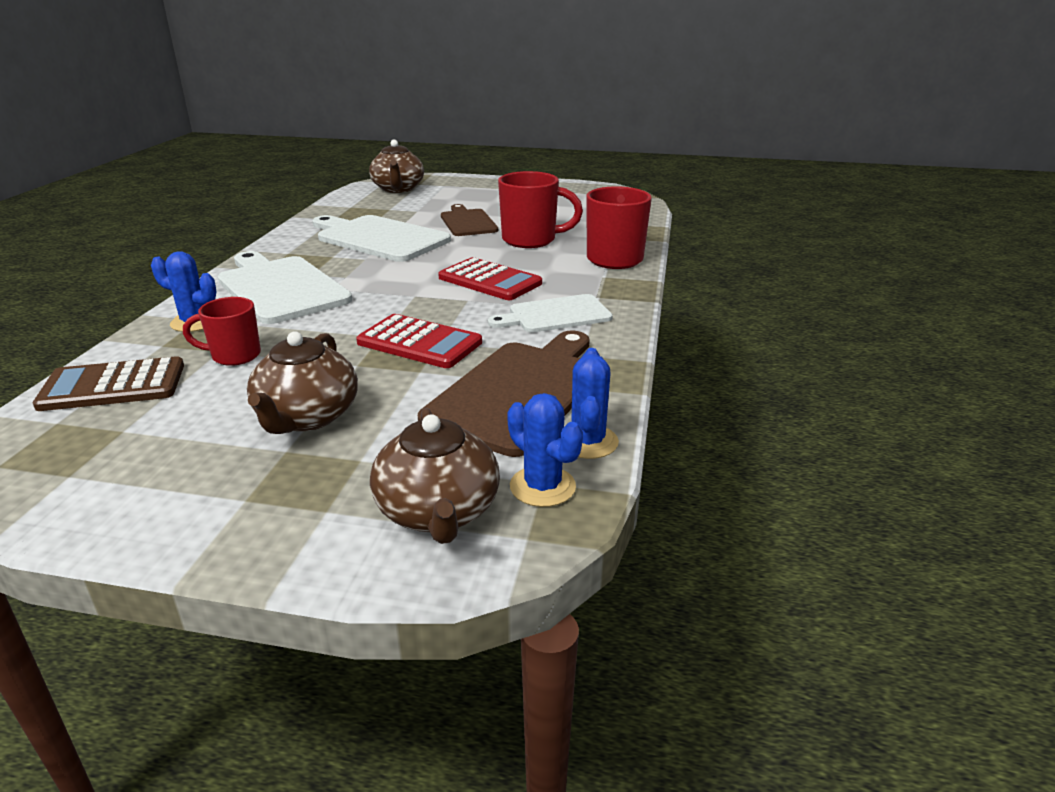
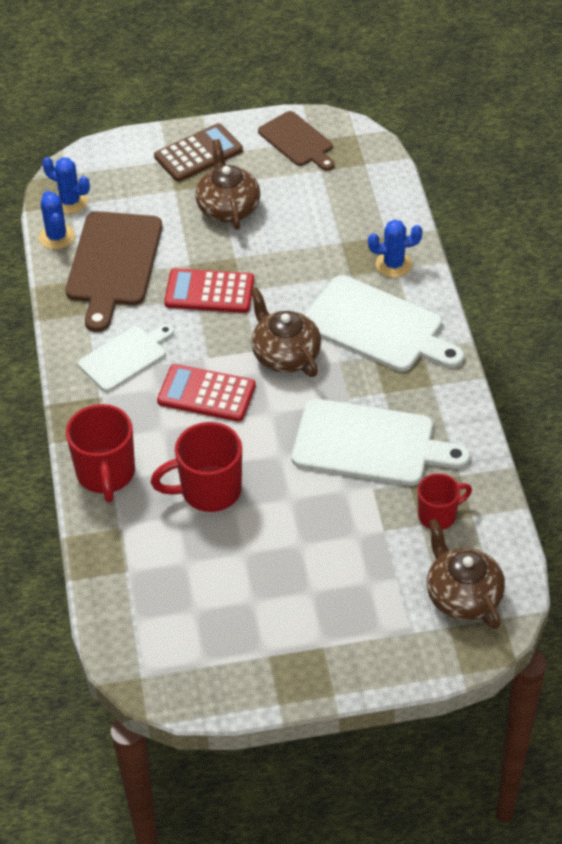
camera: 160 degrees right, 20 degrees up
(113, 386) = (370, 195): brown calculator -> brown calculator (198, 154)
(234, 356) = (325, 241): red mug -> red mug (438, 515)
(438, 512) = (114, 174): brown teapot -> brown teapot (285, 355)
(468, 222) = (303, 516): brown cutting board -> brown cutting board (297, 141)

